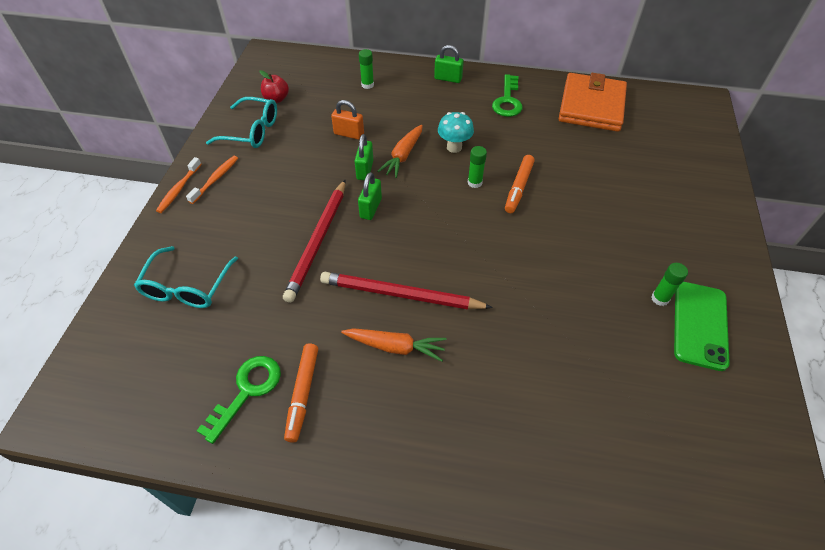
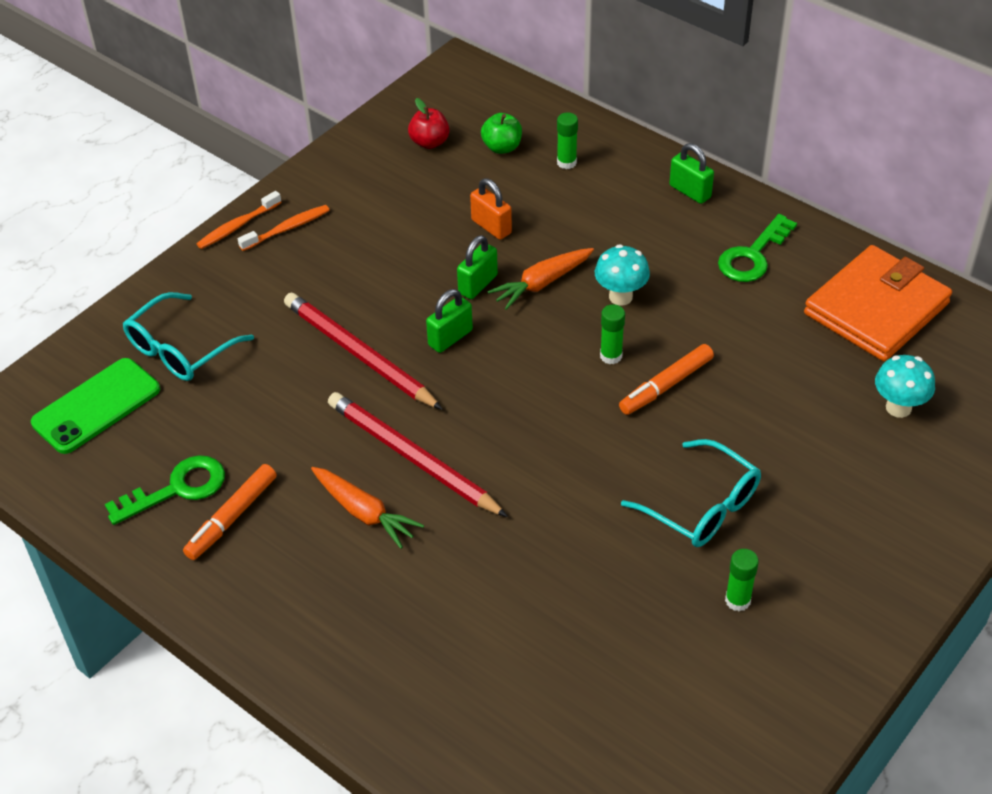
camera: 30 degrees right, 5 degrees down
(252, 131) = (369, 178): turquoise glasses -> turquoise glasses (702, 507)
(318, 241) = (359, 354): red pencil -> red pencil turned 90 degrees clockwise
(323, 88) = (502, 147): none -> green apple
(646, 153) = (898, 408): none -> turquoise mushroom
(700, 325) = (762, 653): green phone -> green phone (96, 406)

